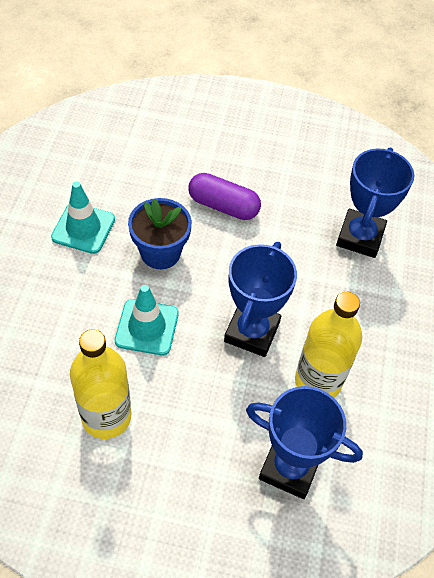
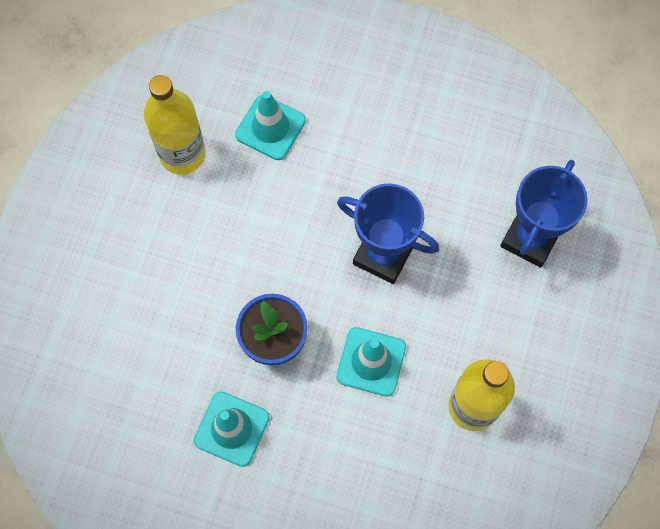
camera: 80 degrees left, 15 degrees up
(223, 206) = (213, 267): purple capsule -> none
(318, 381) = (443, 199): yellow bottle -> yellow bottle (182, 154)
(360, 237) = (270, 127): blue trophy -> turquoise traffic cone

